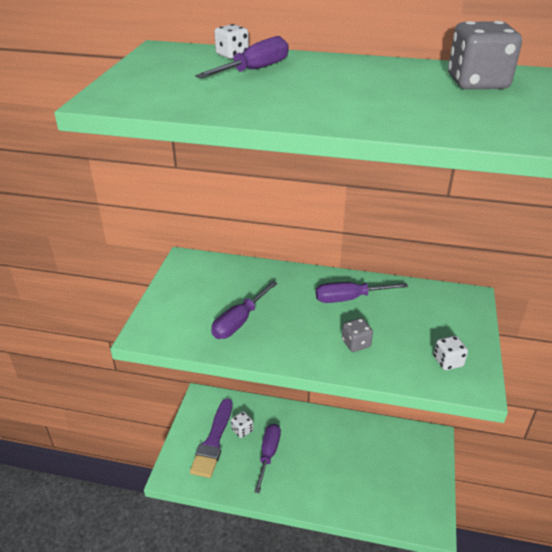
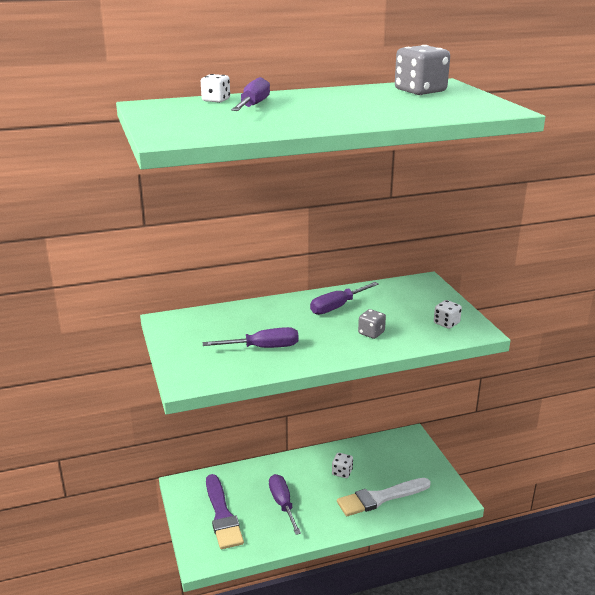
camera: 30 degrees left, 10 degrees down
(239, 321) = (263, 348): purple screwdriver -> purple screwdriver turned 105 degrees counterclockwise
(242, 430) = (243, 495): white dice -> white dice (342, 472)
(358, 490) = (380, 498): none -> white brush

